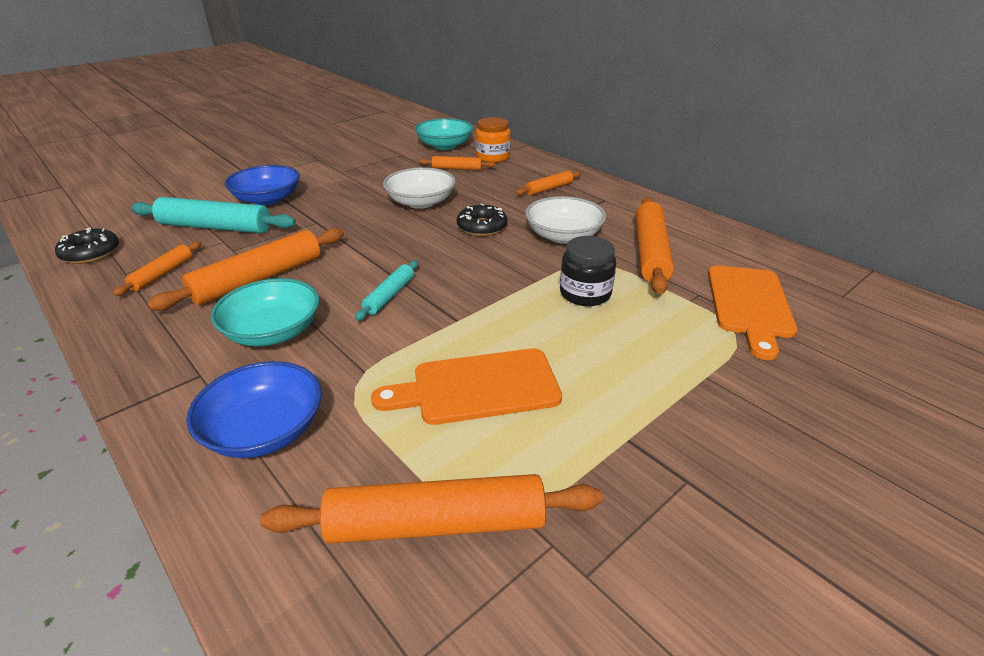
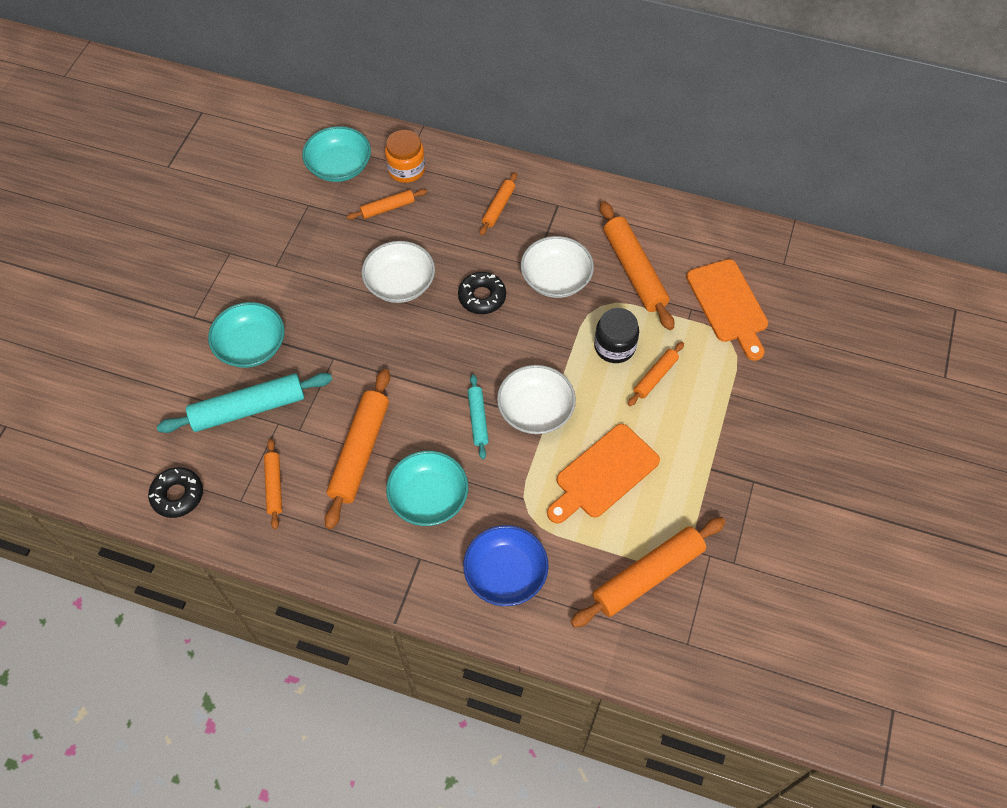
camera: 30 degrees left, 25 degrees up
(267, 199) = (251, 346): blue bowl -> turquoise bowl
(454, 309) = (535, 410): none -> white bowl
(614, 330) = (655, 377): none -> orange rolling pin

